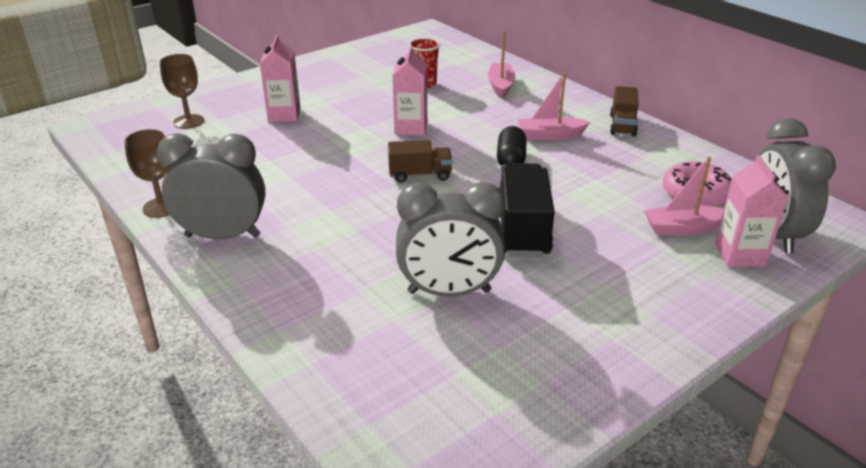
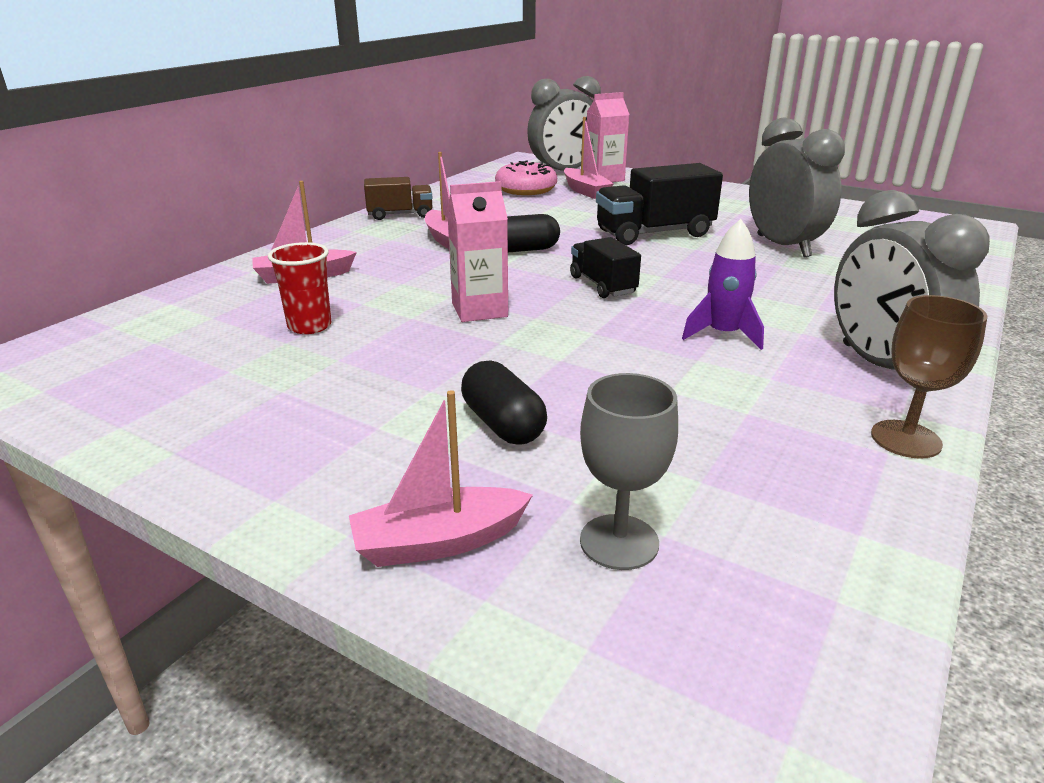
camera: 110 degrees left, 5 degrees down
(188, 121) = (619, 542): brown goblet -> grey goblet
(226, 94) = (439, 542): none -> pink boat
(284, 115) = (503, 424): pink carton -> black capsule
(311, 196) = (723, 334): none -> purple rocket
(420, 175) = (602, 285): brown truck -> black truck

